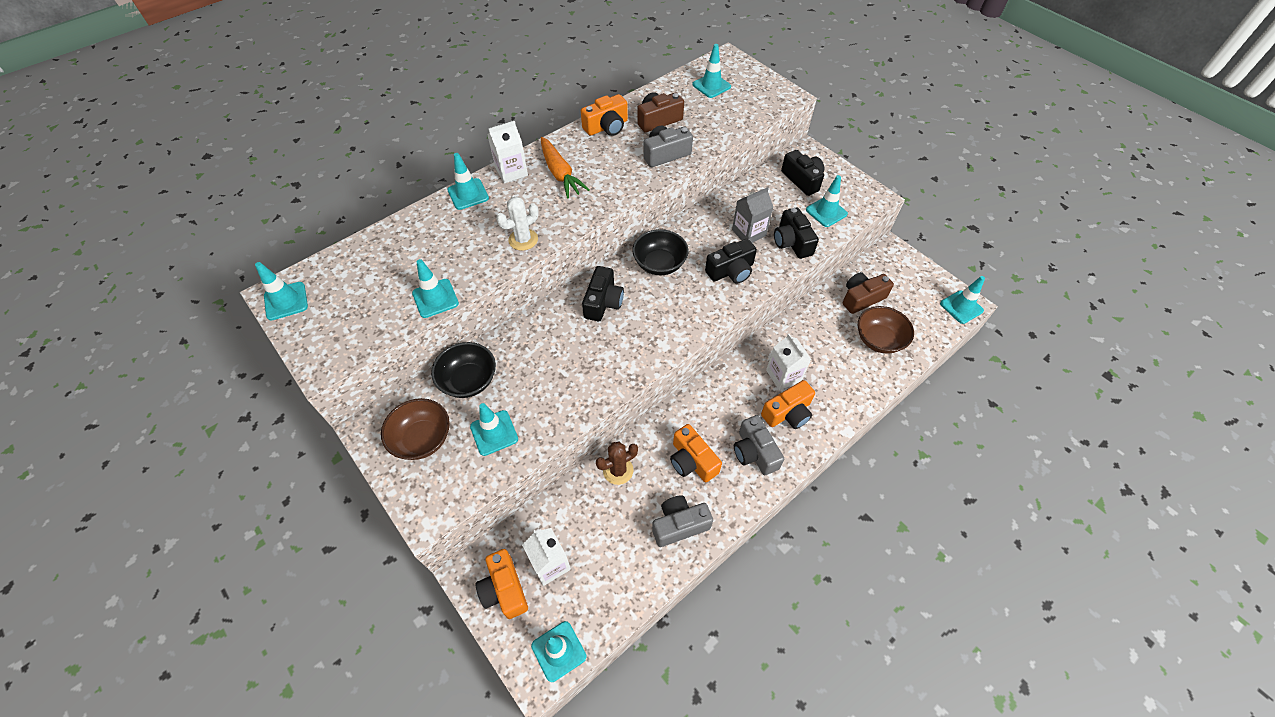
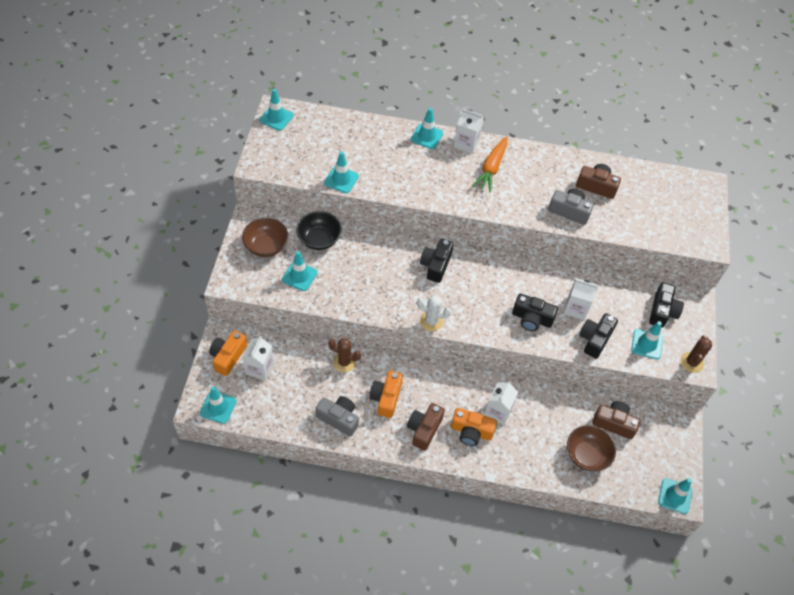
camera: 45 degrees right, 0 degrees up
(523, 240) = (421, 188): white cactus -> white cactus (431, 321)
(603, 302) = (435, 265): black camera -> black camera turned 135 degrees clockwise
(607, 127) = (558, 163): orange camera -> none
(659, 264) = (496, 275): black bowl -> none
(711, 86) = (666, 194): turquoise traffic cone -> none
(748, 233) = (576, 308): grey carton -> white carton
(754, 452) = (424, 429): grey camera -> brown camera
(868, 197) = (691, 362): none -> brown cactus

